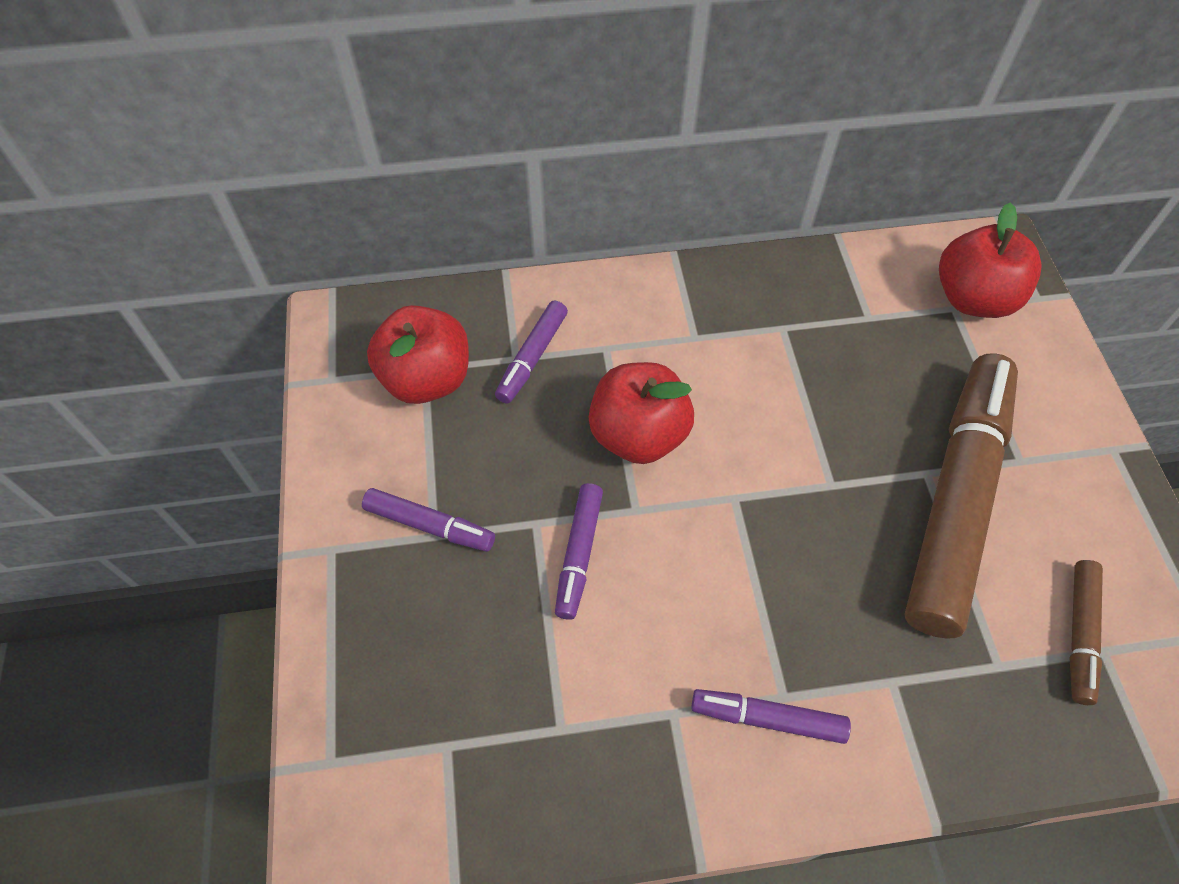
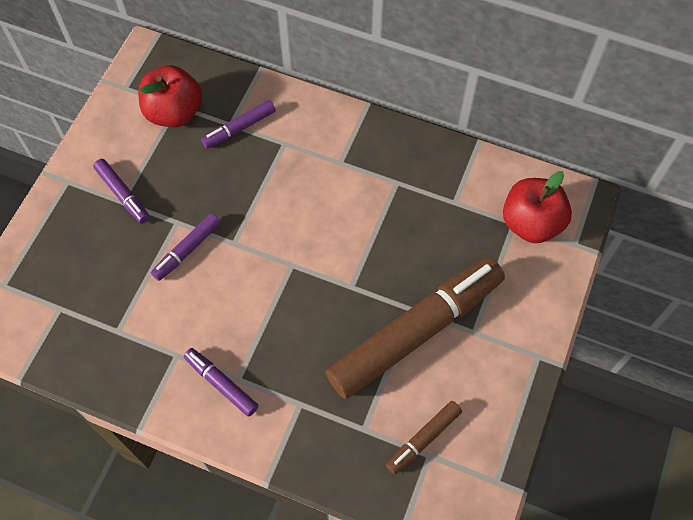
camera: 30 degrees right, 5 degrees up
(638, 435) = (265, 202): red apple -> none

